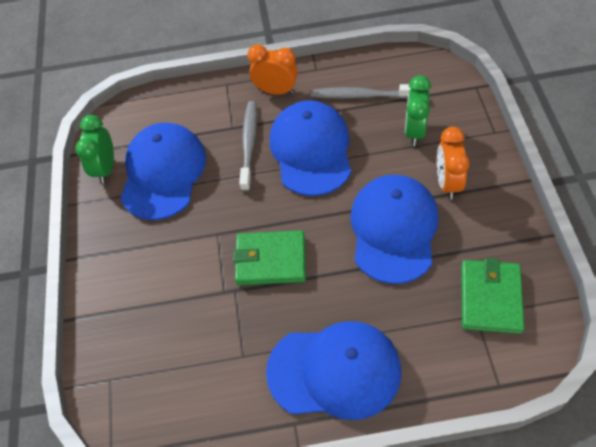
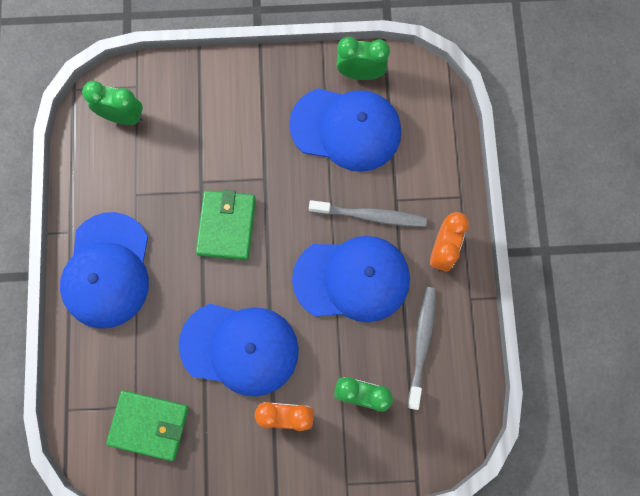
camera: 90 degrees right, 20 degrees up
(148, 388) = (123, 117): none -> green clock

